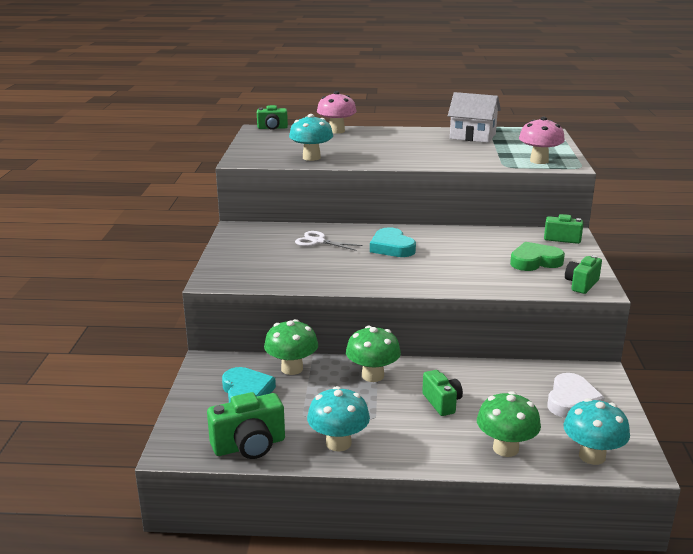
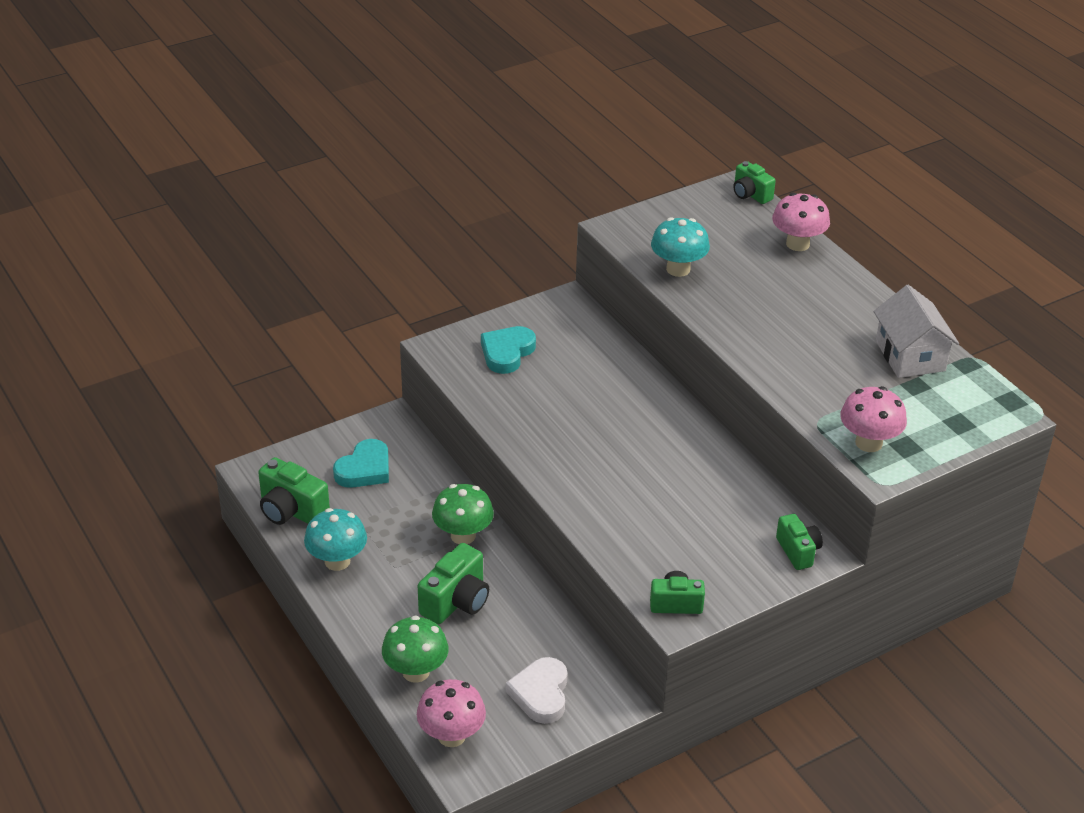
camera: 55 degrees right, 15 degrees up
(292, 368) = (428, 477): green mushroom -> none
(318, 241) = (592, 370): white scissors -> none
(392, 247) = (631, 428): turquoise heart -> turquoise heart (507, 353)
(442, 403) = (456, 601): green camera -> green camera, size x1.52
(535, 261) = (704, 549): green heart -> none
(571, 400) = (540, 694): white heart -> white heart turned 105 degrees clockwise
(592, 456) = (451, 736): turquoise mushroom -> pink mushroom

